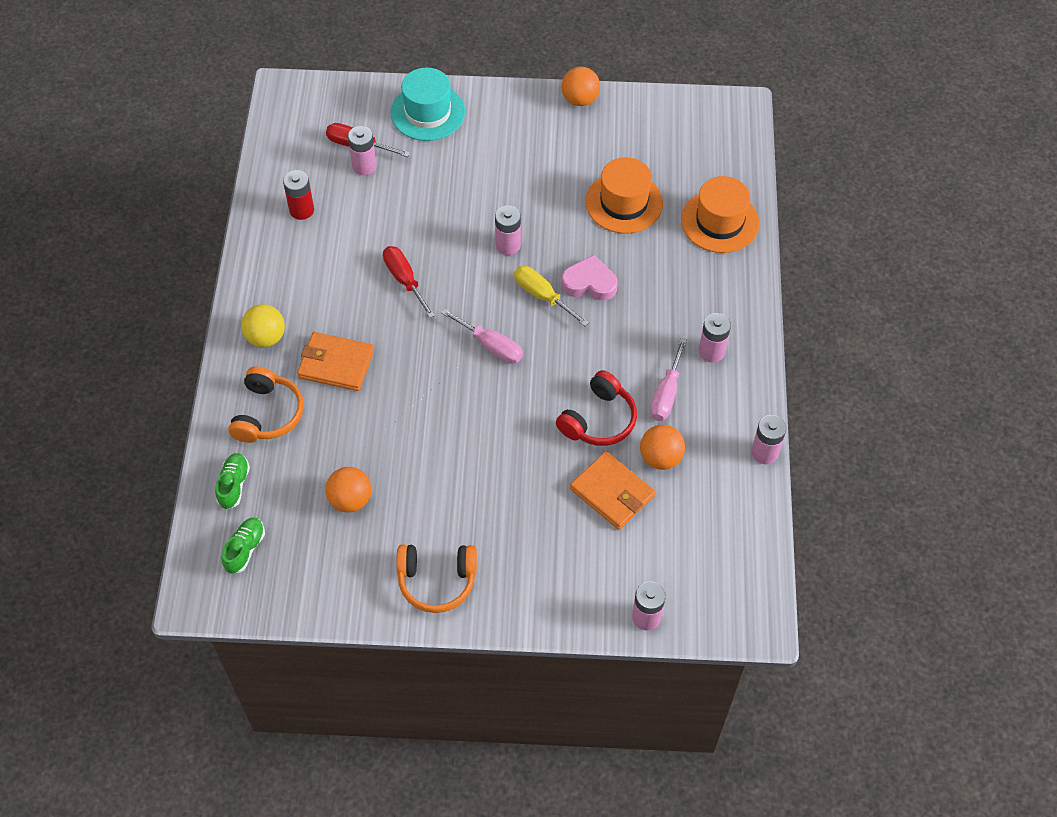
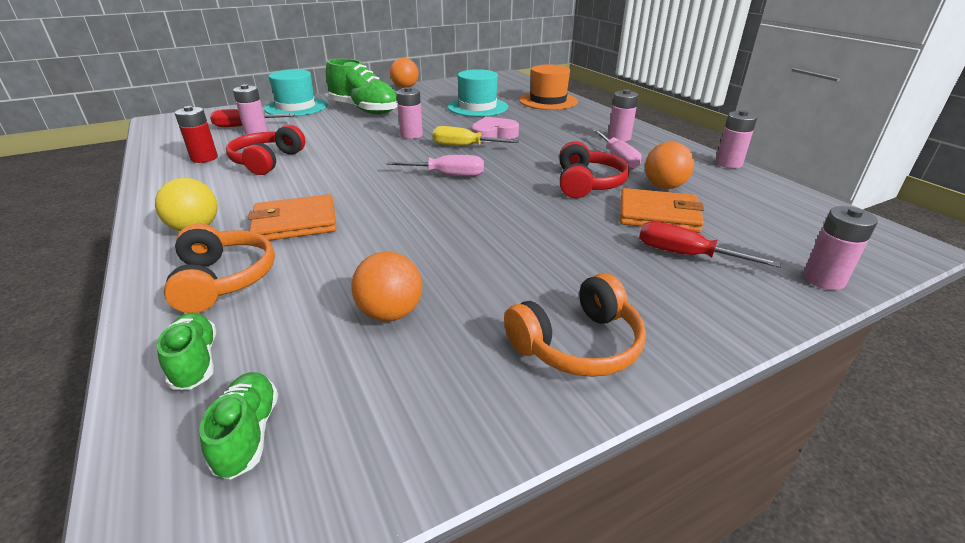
camera: 30 degrees left, 25 degrees down
(352, 243) = (267, 161): none -> red headphones
(404, 280) = (334, 166): red screwdriver -> red screwdriver (685, 255)
(495, 155) = (365, 110): none -> green shoe
(624, 202) = (477, 107): orange hat -> turquoise hat

